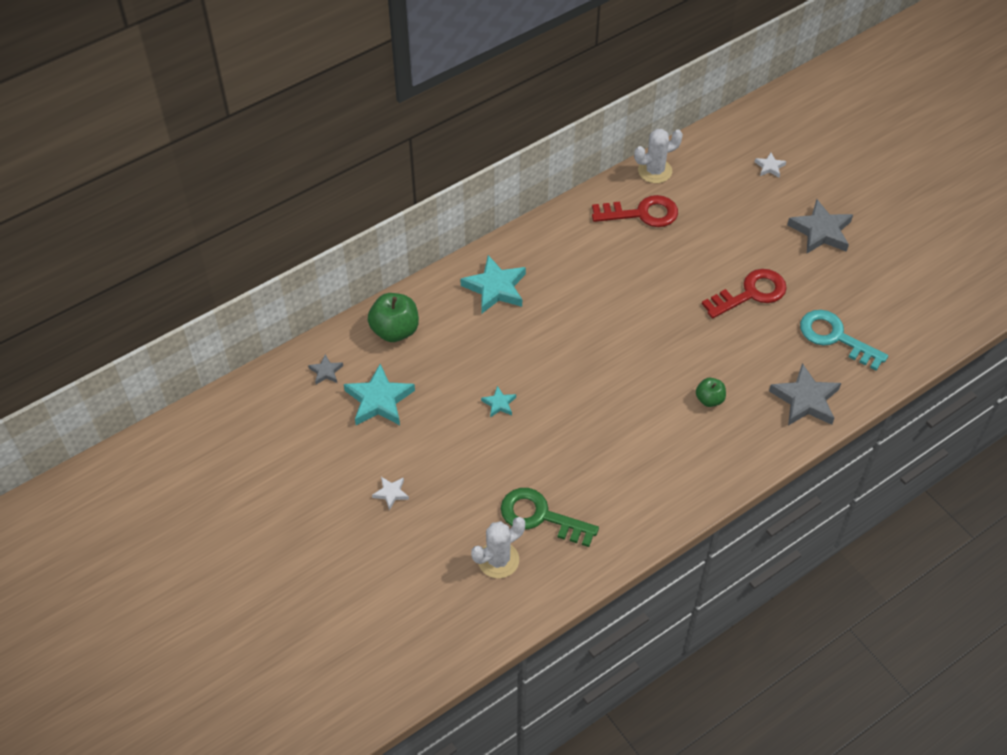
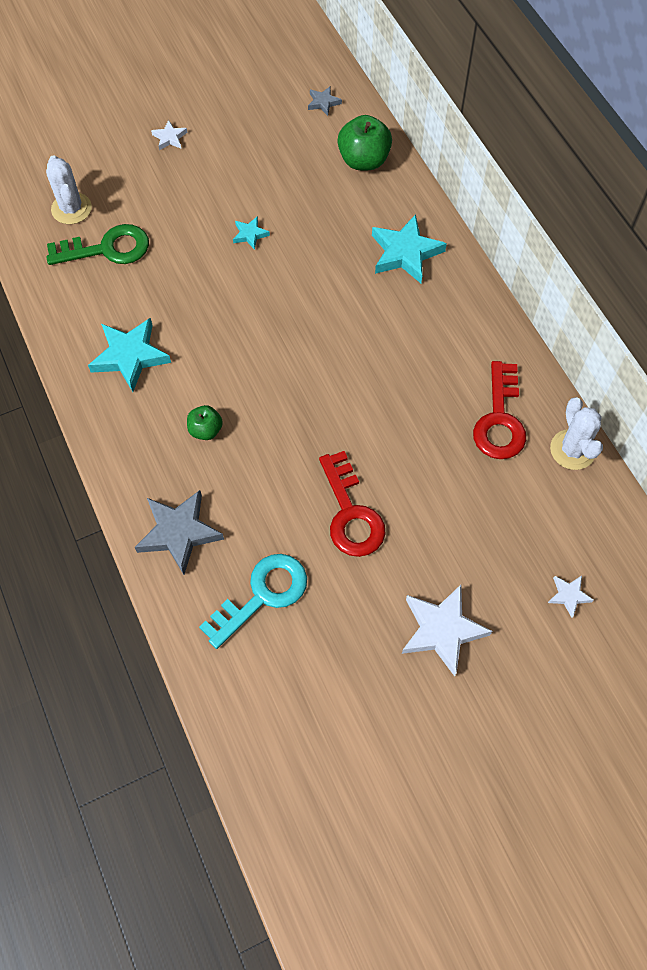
camera: 100 degrees right, 10 degrees up
(379, 400) = (279, 139): turquoise star -> turquoise star (130, 356)
(540, 516) = (107, 249): green key -> green key turned 45 degrees clockwise
(821, 231) = (442, 630): grey star -> white star

